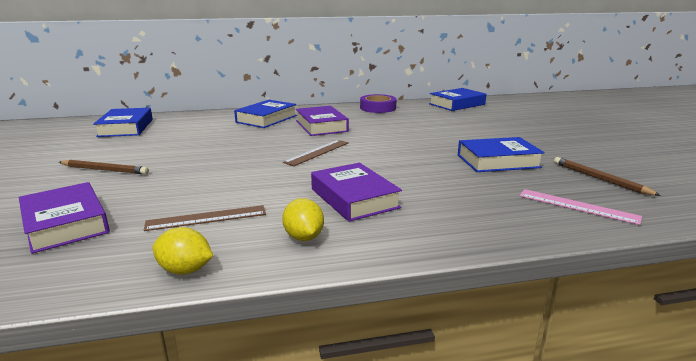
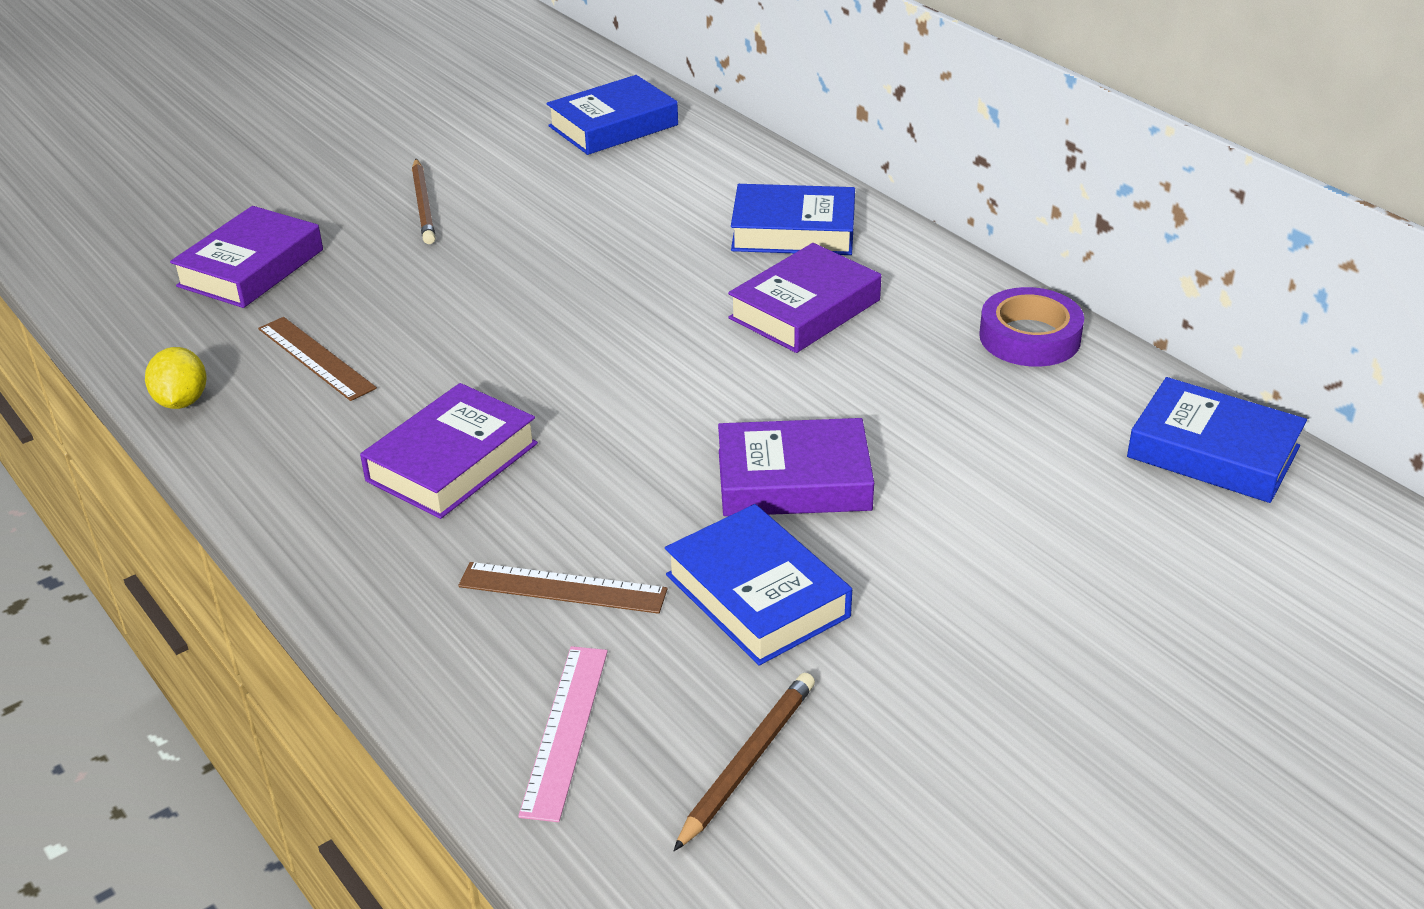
camera: 65 degrees right, 15 degrees up
(304, 237) = (299, 457): yellow lemon -> none
(317, 152) = (639, 358): brown ruler -> brown ruler (562, 588)
(429, 145) = (793, 480): none -> purple book

